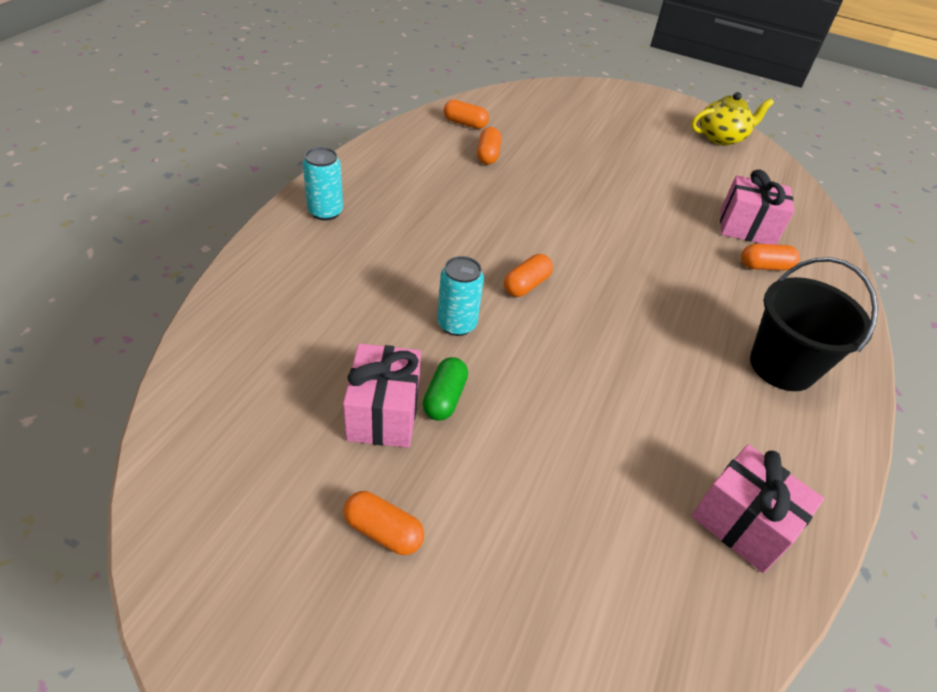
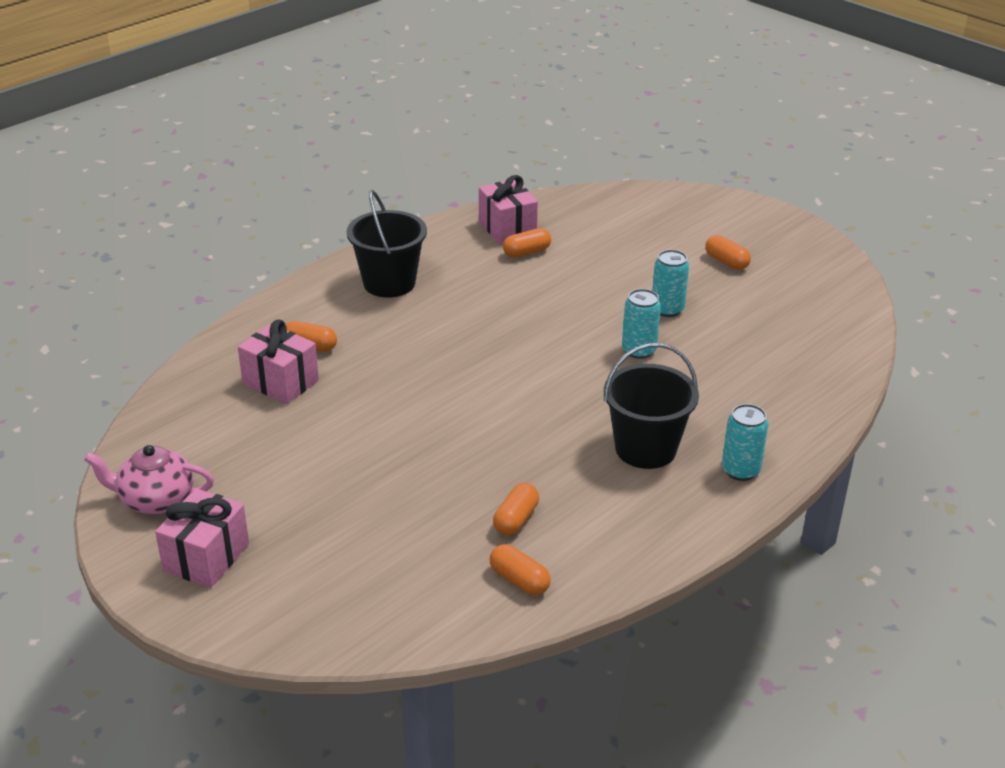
camera: 155 degrees left, 10 degrees down
(383, 413) = (714, 309): pink gift -> pink gift (206, 557)
(412, 218) = (645, 449): none -> black bucket
(445, 398) = (667, 309): green capsule -> turquoise can
(526, 285) = (560, 369): orange capsule -> orange capsule (527, 252)
(721, 138) = (156, 500): yellow teapot -> pink teapot

